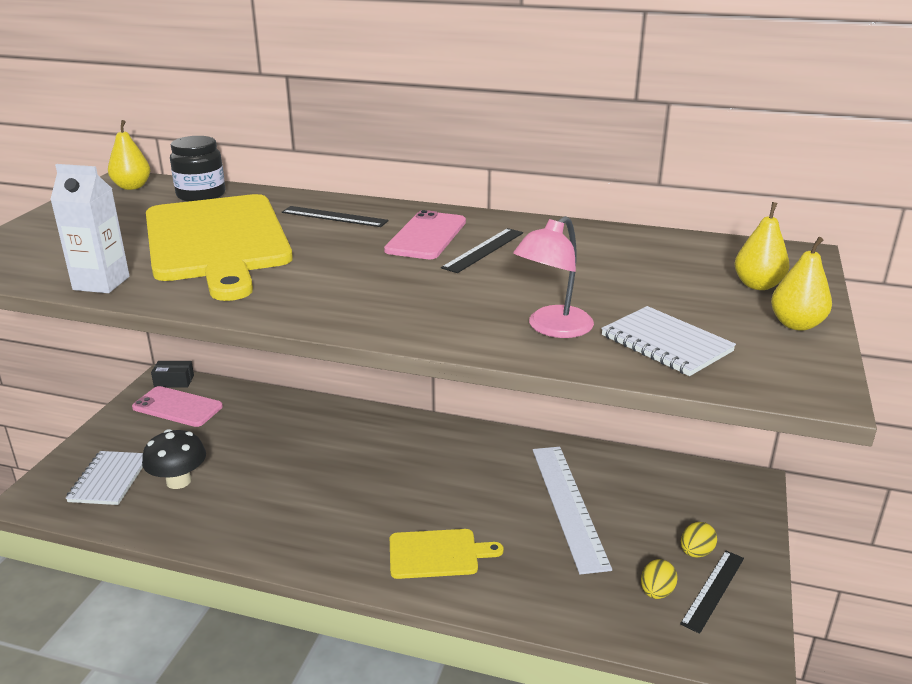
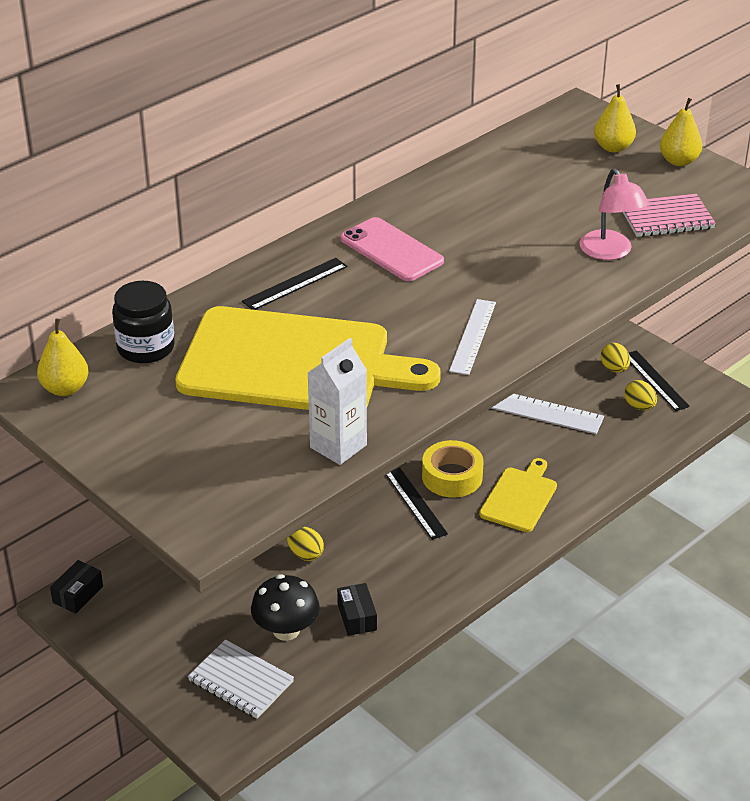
camera: 60 degrees left, 10 degrees up
(177, 407) = (140, 603): pink phone -> none
(213, 512) = (357, 617): none -> black box
(275, 459) = (305, 554): none -> yellow egg
(321, 298) = (473, 336): none -> white ruler
(432, 502) = (452, 476): none -> yellow tape
(483, 250) = (448, 233): black ruler -> black ruler (415, 503)
(666, 344) = (666, 218): white notebook -> pink notebook

